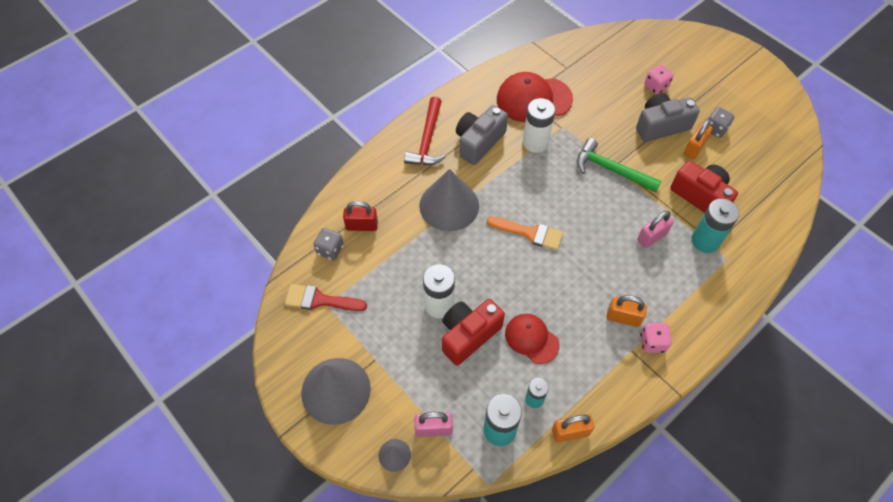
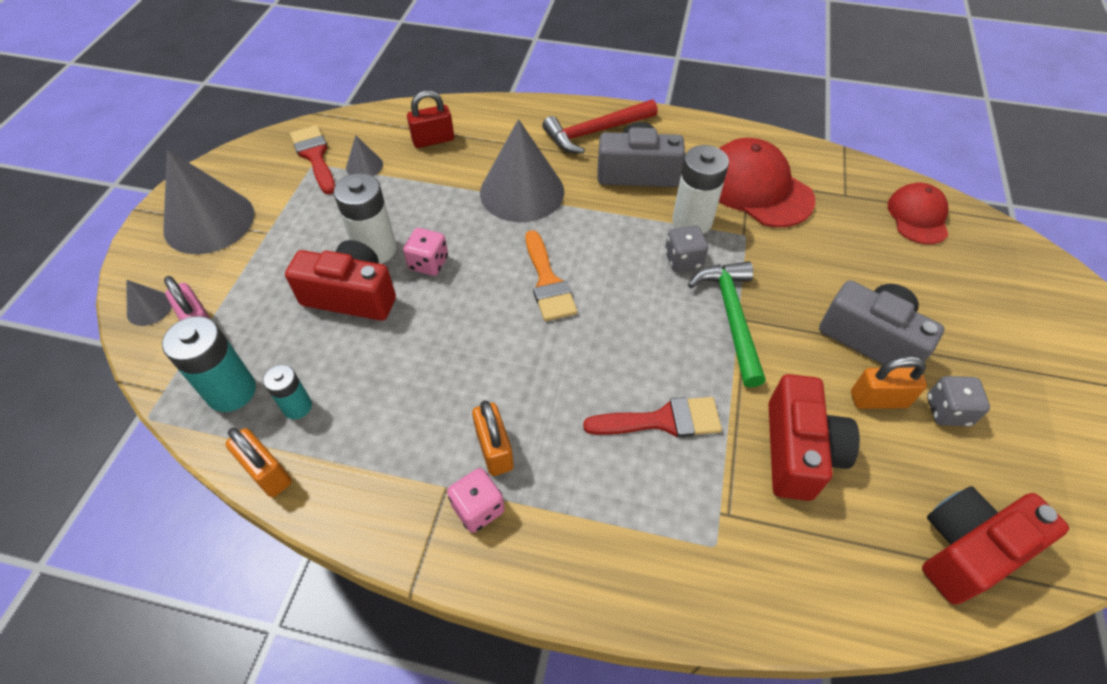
camera: 55 degrees right, 5 degrees down
(330, 250) = (383, 133): grey dice -> grey dice (683, 260)
(355, 276) = (364, 166): none -> grey cone
(362, 226) = (433, 140): red padlock -> red padlock turned 75 degrees counterclockwise
(531, 339) = (387, 360): red cap -> red cap (918, 216)
(652, 237) = (662, 420): pink padlock -> red brush
(656, 86) = (934, 300): pink dice -> pink dice (428, 263)
(705, 241) = (721, 496): turquoise battery -> none
(779, 173) = (967, 550): none -> red camera

